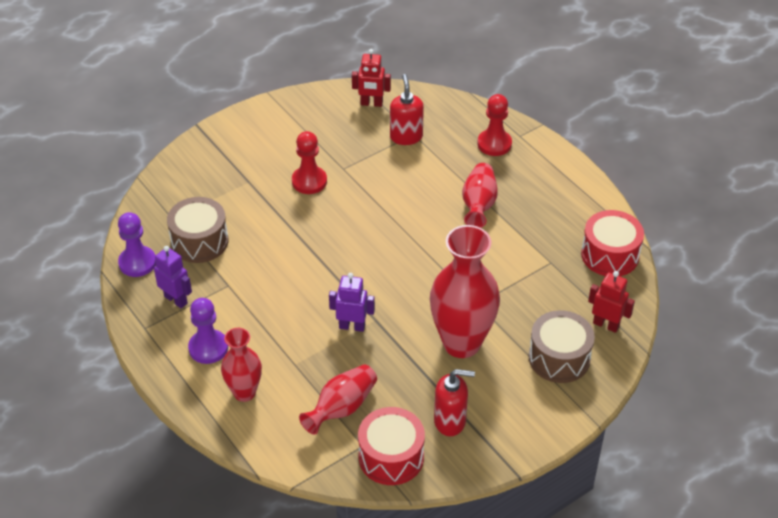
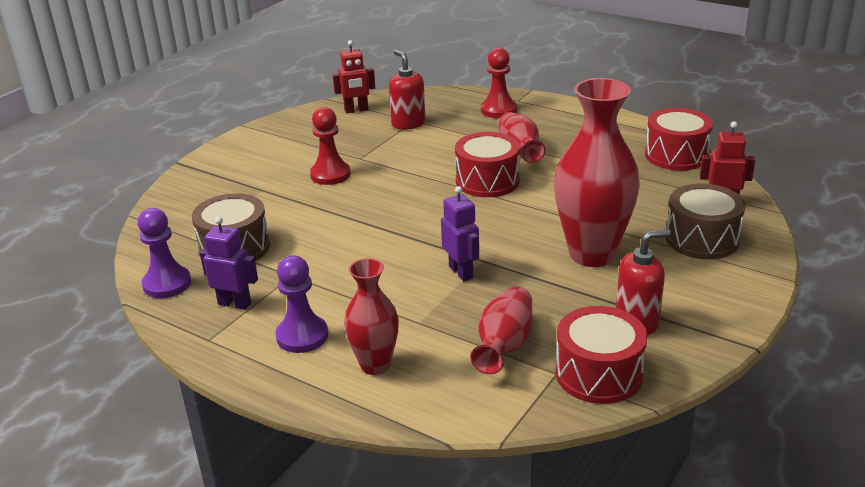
camera: 20 degrees left, 15 degrees down
(352, 326) = (461, 272): purple robot -> purple robot turned 75 degrees clockwise
(431, 232) = (487, 181): none -> red drum

